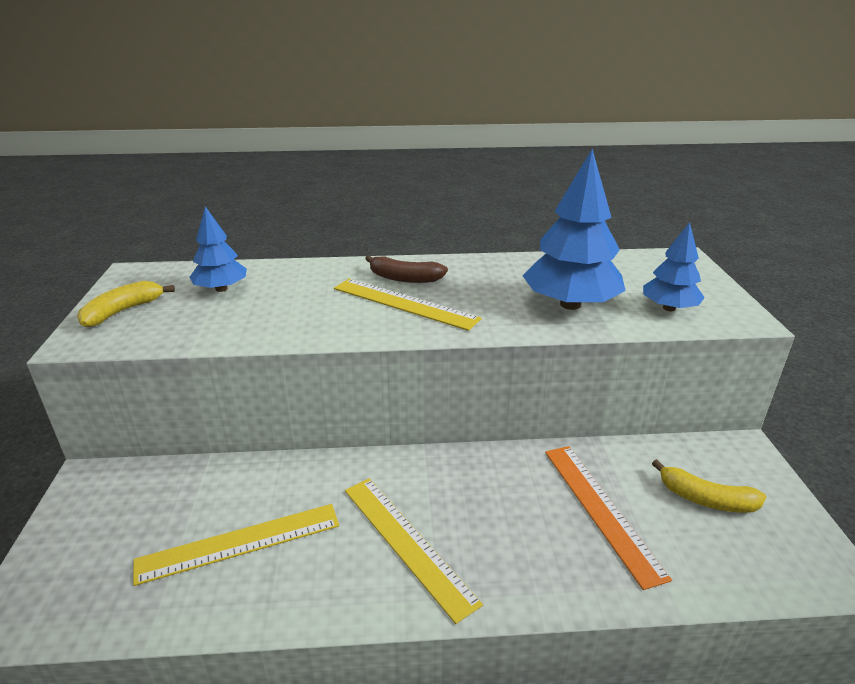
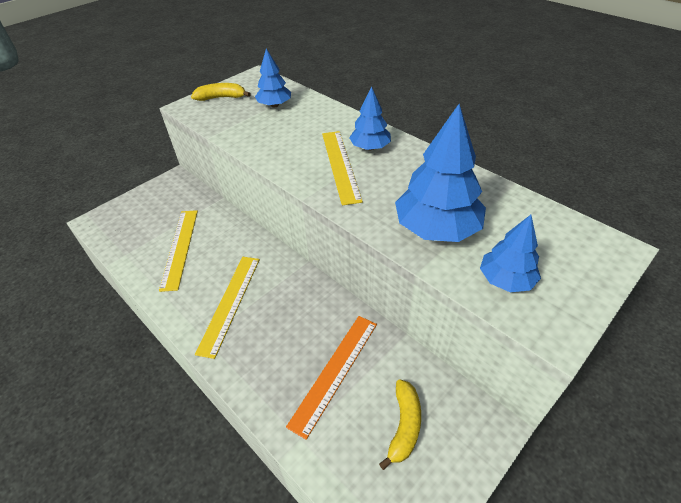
camera: 50 degrees right, 15 degrees up
(239, 542) = (180, 248): yellow ruler -> yellow ruler turned 60 degrees clockwise
(404, 278) = (370, 147): brown banana -> blue tree
(706, 499) = (404, 426): yellow banana -> yellow banana turned 150 degrees counterclockwise

